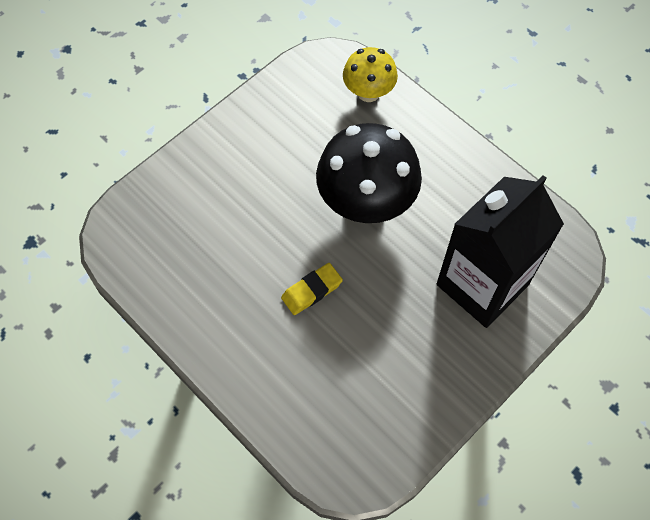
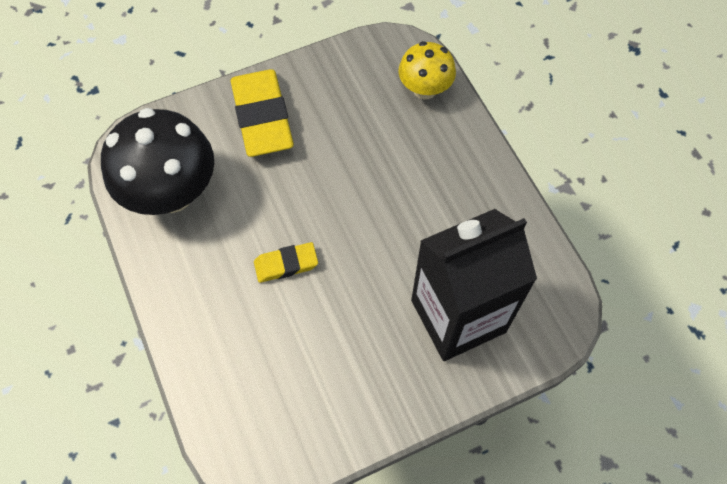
camera: 20 degrees right, 0 degrees up
(230, 164) = (262, 117): none -> yellow eraser
(366, 202) = (376, 196): black mushroom -> black mushroom (172, 193)

